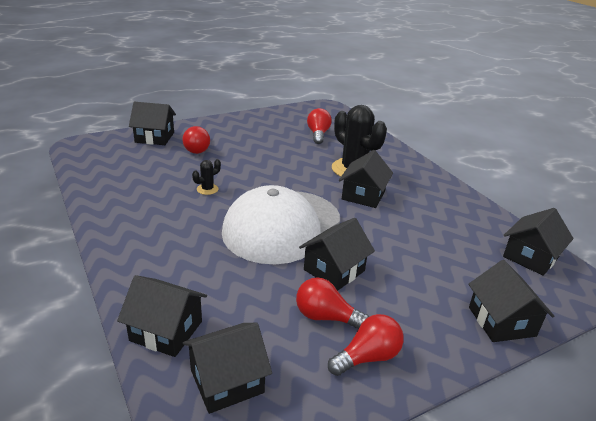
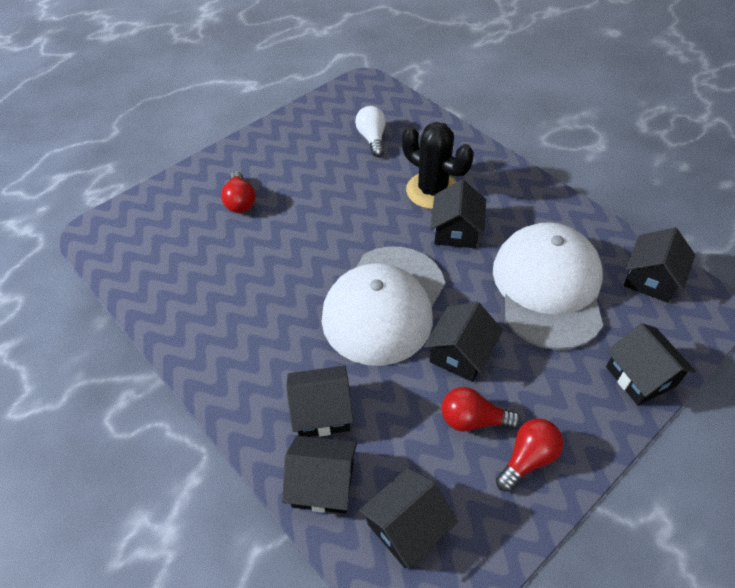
camera: 10 degrees left, 20 degrees up
(154, 137) = (179, 195): black house -> black house (322, 412)
(207, 189) = (280, 268): black cactus -> none
(318, 134) = (372, 139): red light bulb -> white light bulb
(431, 244) = (548, 287): none -> white cap

